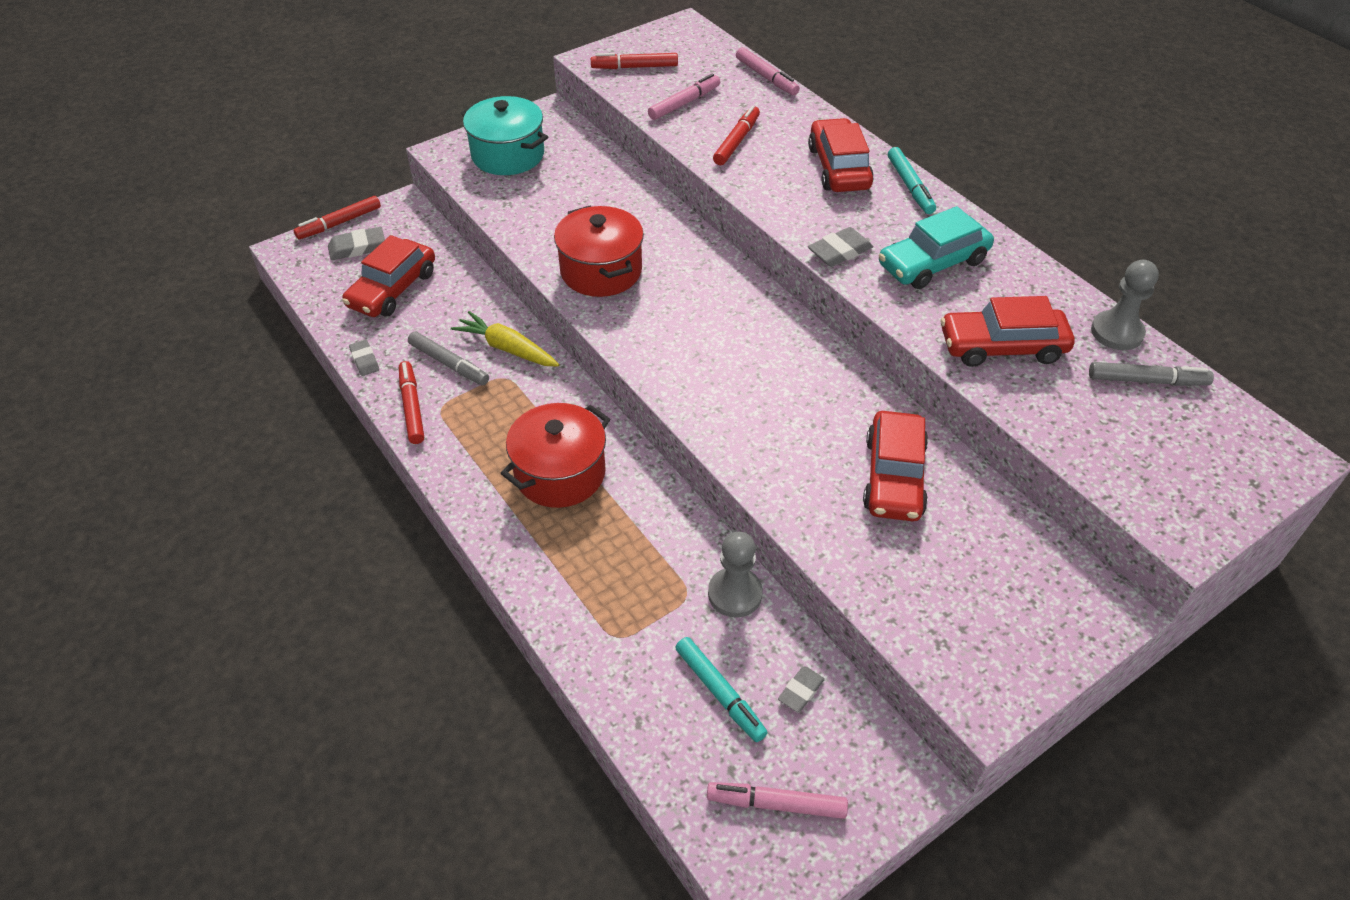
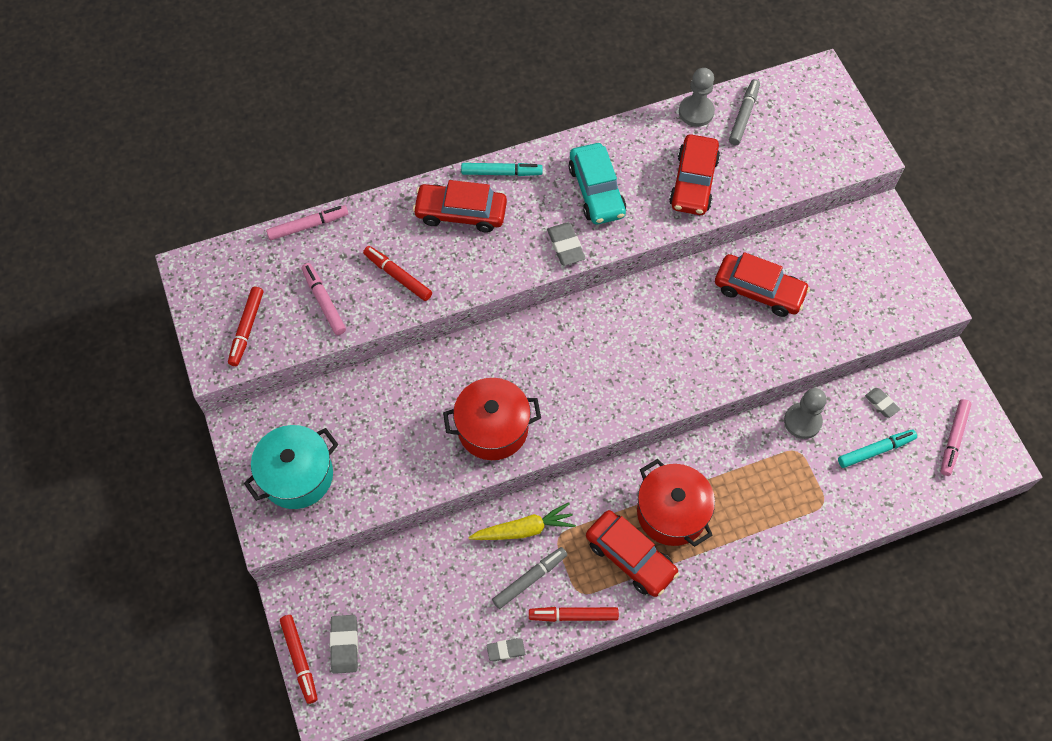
camera: 75 degrees left, 15 degrees up
(392, 289) = (417, 617): red car -> red car (630, 557)
(507, 348) = (524, 529): yellow carrot -> yellow carrot turned 150 degrees counterclockwise

